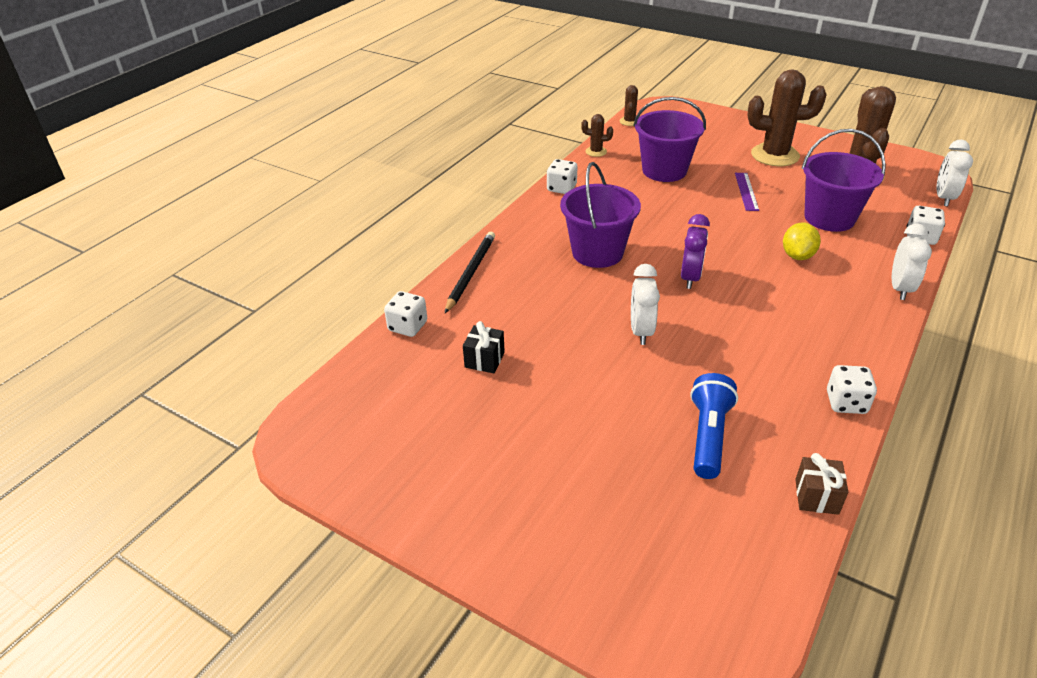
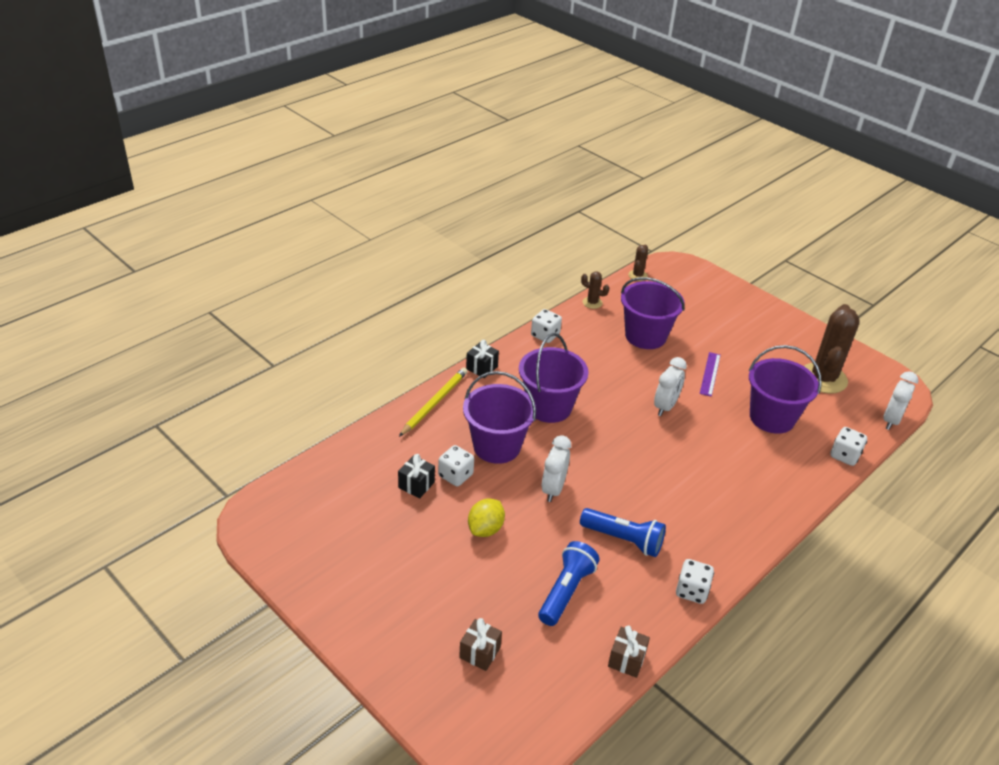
camera: 10 degrees right, 0 degrees up
(408, 326) = (366, 441): white dice -> white dice (455, 475)
(470, 273) = (434, 403): black pencil -> yellow pencil
(508, 230) = (482, 368): none -> black gift
(558, 301) = (497, 446): none -> purple bucket
(641, 532) = (480, 653): none -> brown gift
(690, 278) = (618, 449): purple clock -> none
(743, 366) = (623, 540): none -> blue flashlight
(775, 155) = (756, 341): brown cactus -> none
(797, 256) = (722, 449): yellow lemon -> yellow lemon (485, 529)
(900, 288) = (796, 501): white clock -> white clock (665, 406)

